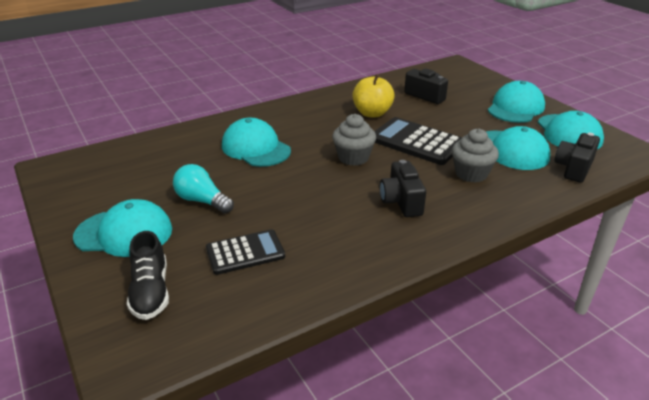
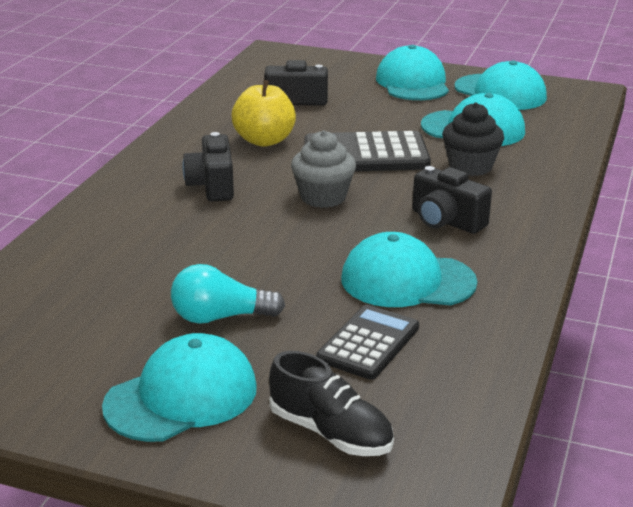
camera: 40 degrees left, 5 degrees down
(256, 148) = (183, 232): turquoise cap -> turquoise cap (407, 281)
(471, 174) = (470, 166): grey cupcake -> black cupcake
(574, 168) = (552, 126): black camera -> black camera (212, 186)

